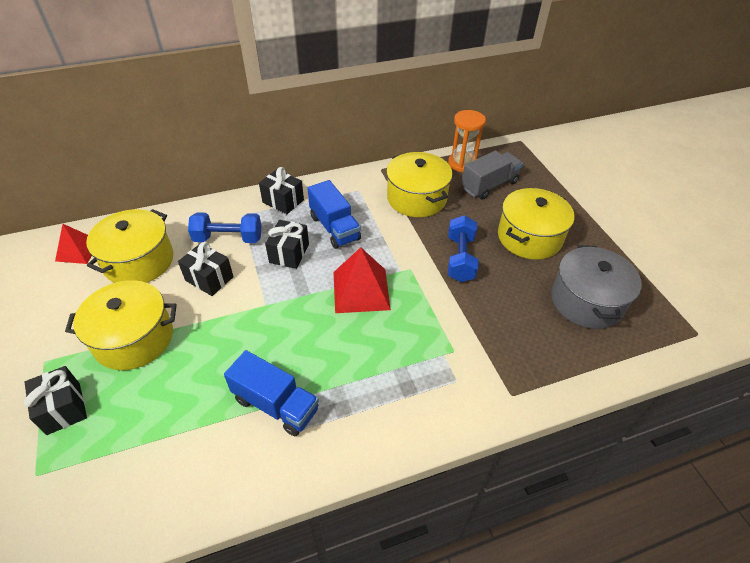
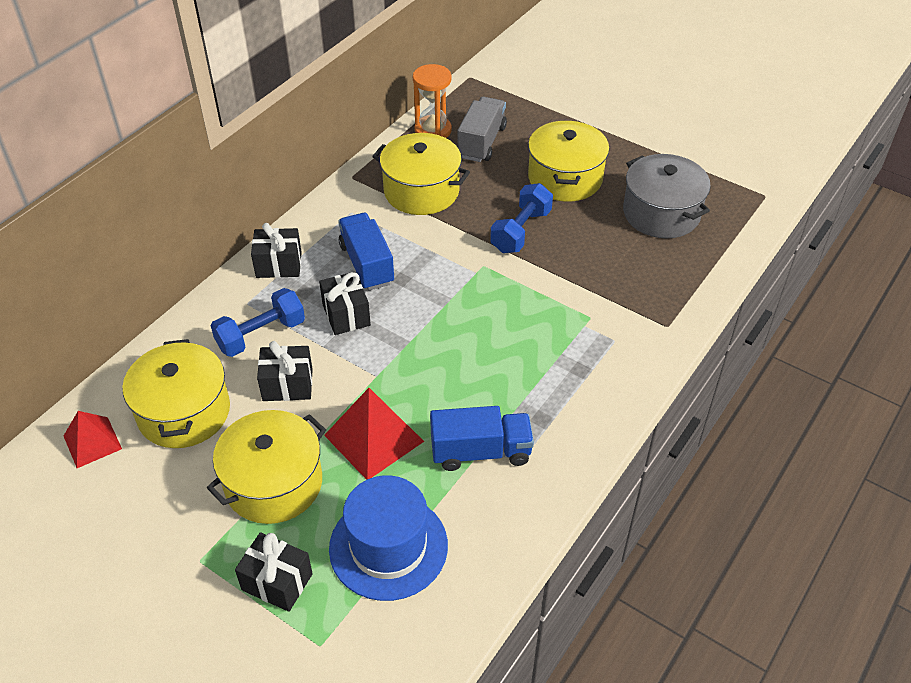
camera: 35 degrees left, 0 degrees up
(147, 433) = (388, 547): none -> blue hat
(334, 228) = (367, 264): blue truck -> blue truck turned 135 degrees counterclockwise
(361, 290) = (456, 311): red pyramid -> red pyramid (374, 438)
(460, 258) = (521, 231): blue dumbbell -> blue dumbbell turned 60 degrees clockwise

